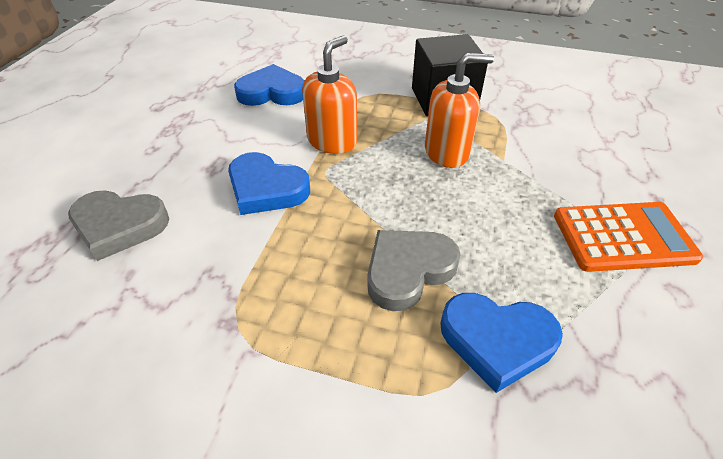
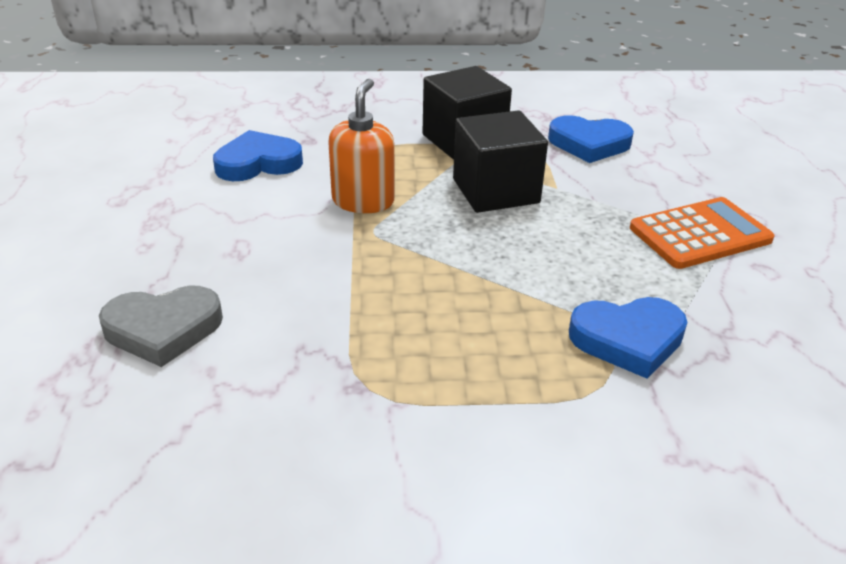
camera: 20 degrees left, 10 degrees down
(266, 188) = (317, 260): blue heart -> blue heart (589, 144)
(408, 270) = (514, 302): grey heart -> none
(447, 152) = (495, 191): orange soap dispenser -> black cube

